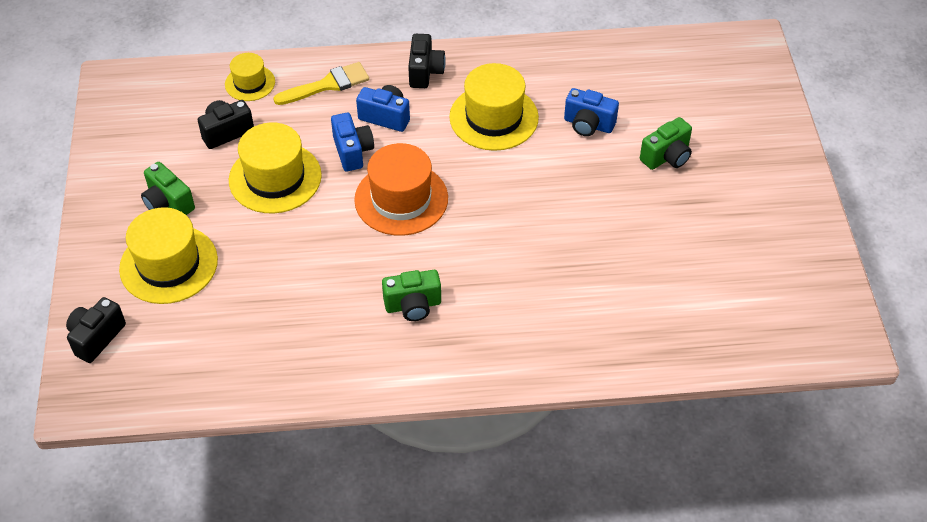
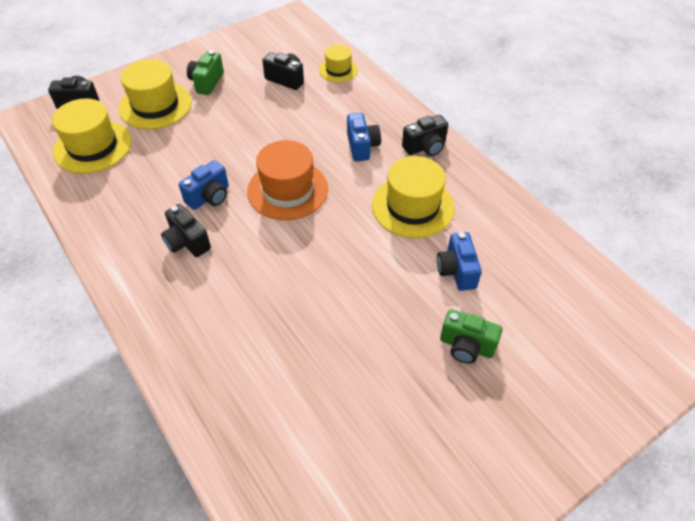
camera: 60 degrees right, 0 degrees up
(275, 178) = (262, 118): yellow hat -> yellow hat (92, 146)
(327, 85) = (368, 105): yellow brush -> none
(352, 151) = (315, 144): blue camera -> blue camera (209, 197)
(413, 305) = (187, 242): green camera -> black camera

